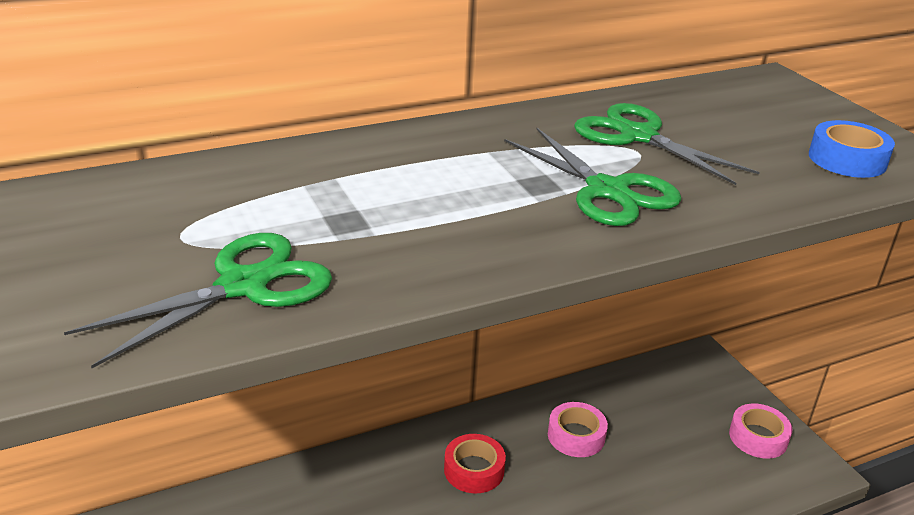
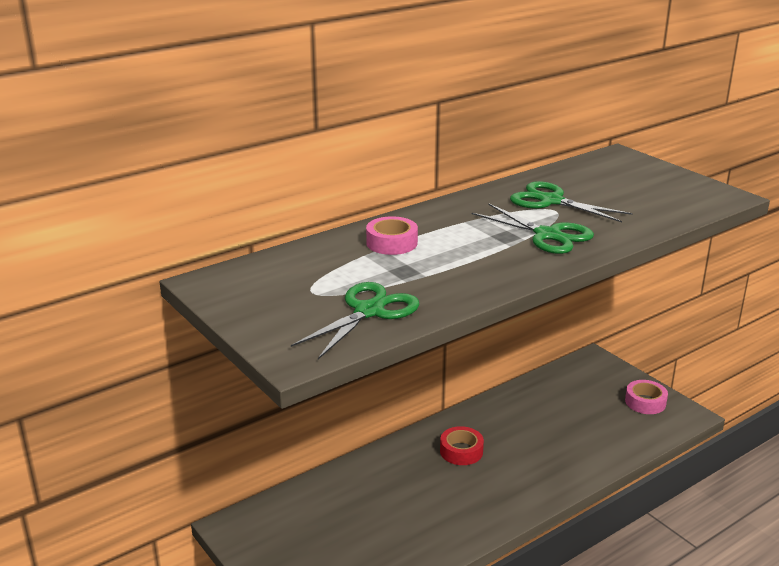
camera: 10 degrees left, 5 degrees down
(576, 436) = (523, 420): pink tape -> pink tape (392, 243)
(847, 159) = (680, 200): blue tape -> none

